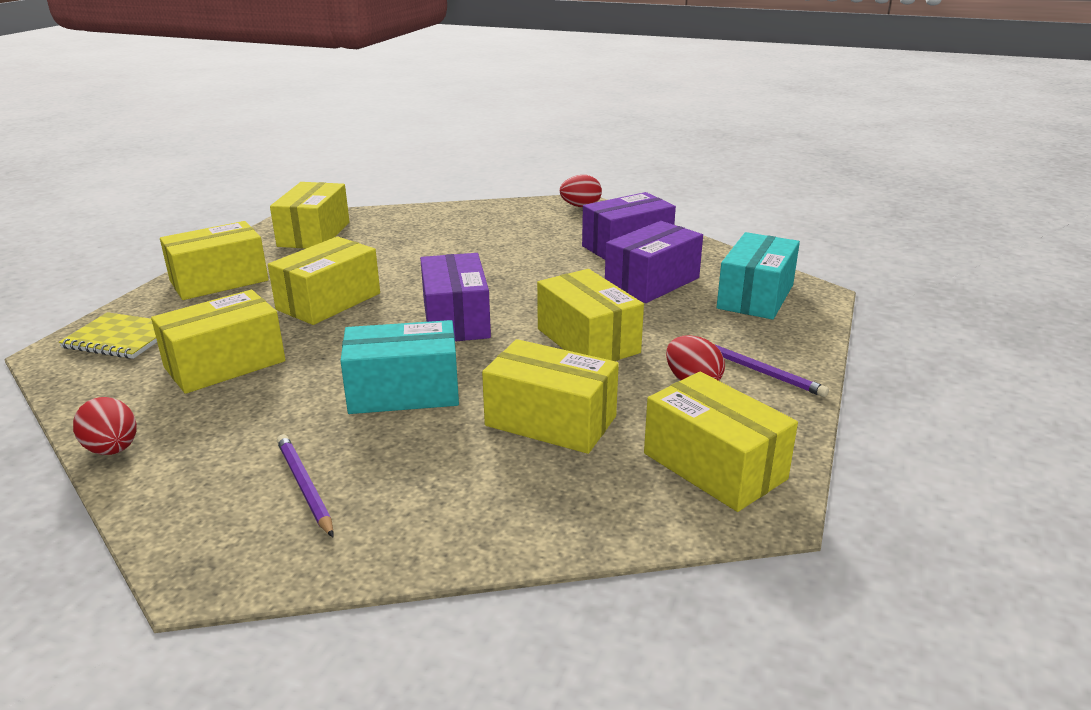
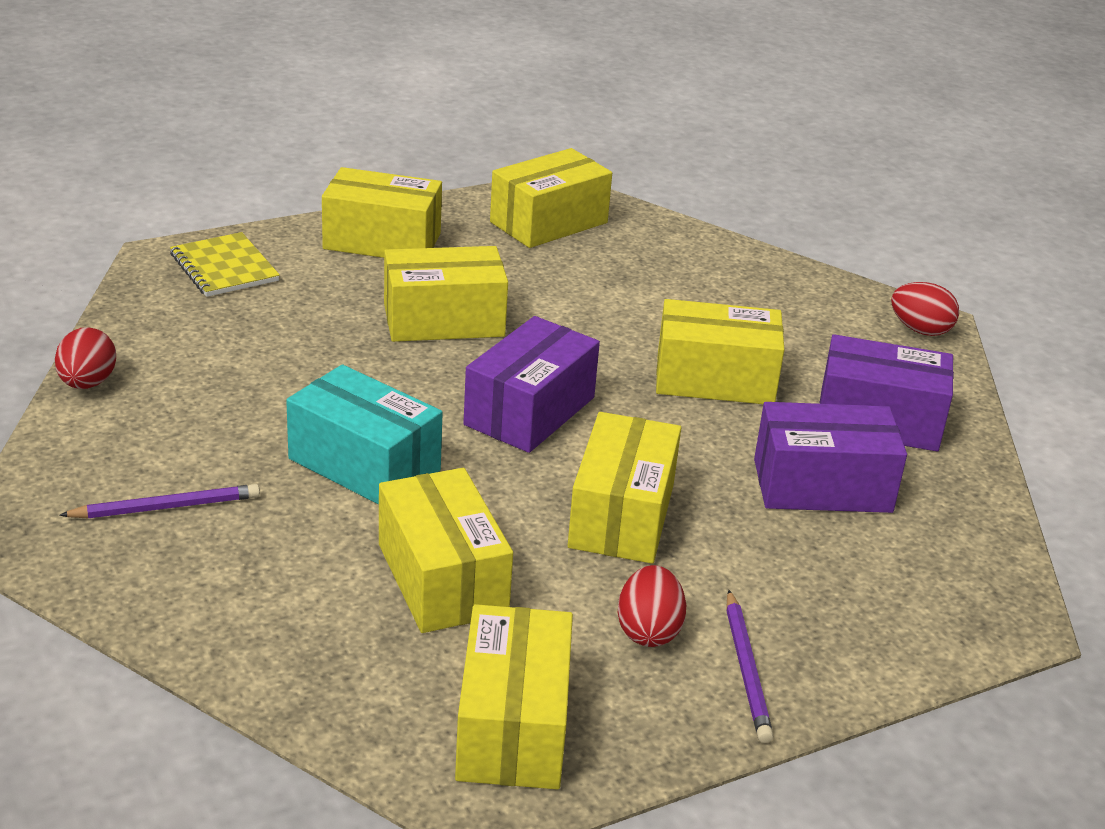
camera: 40 degrees right, 5 degrees up
(225, 364) = (265, 344): yellow box -> yellow box (715, 379)
(305, 487) = (165, 507): purple pencil -> purple pencil turned 60 degrees clockwise
(755, 296) = (920, 579): turquoise box -> none

